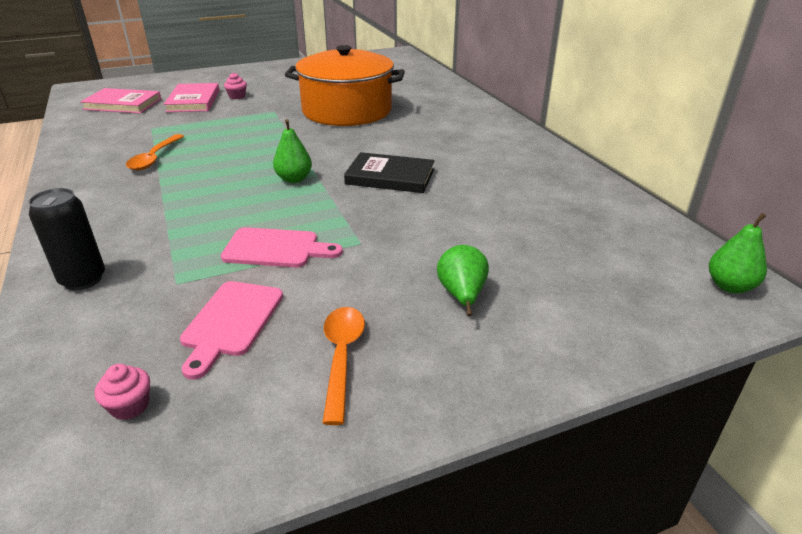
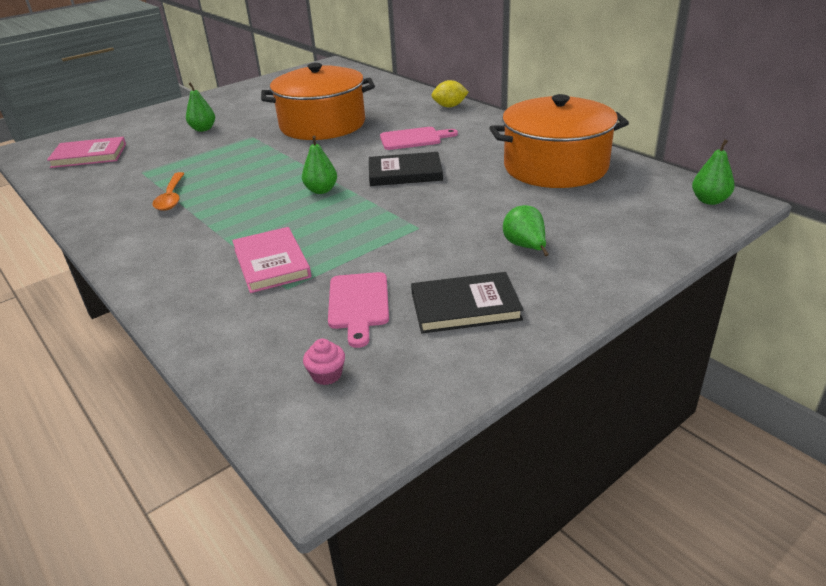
camera: 15 degrees left, 0 degrees up
(83, 279) = (200, 304): black can -> none
(193, 101) = (162, 140): pink book -> pink book (271, 263)
(237, 96) = (203, 129): pink cupcake -> green pear
(276, 248) = (351, 246): pink cutting board -> pink cutting board (413, 139)
(341, 357) = (465, 306): orange spoon -> black book
(485, 113) = (449, 106): none -> yellow lemon
(558, 202) = (555, 167): none -> orange pot

